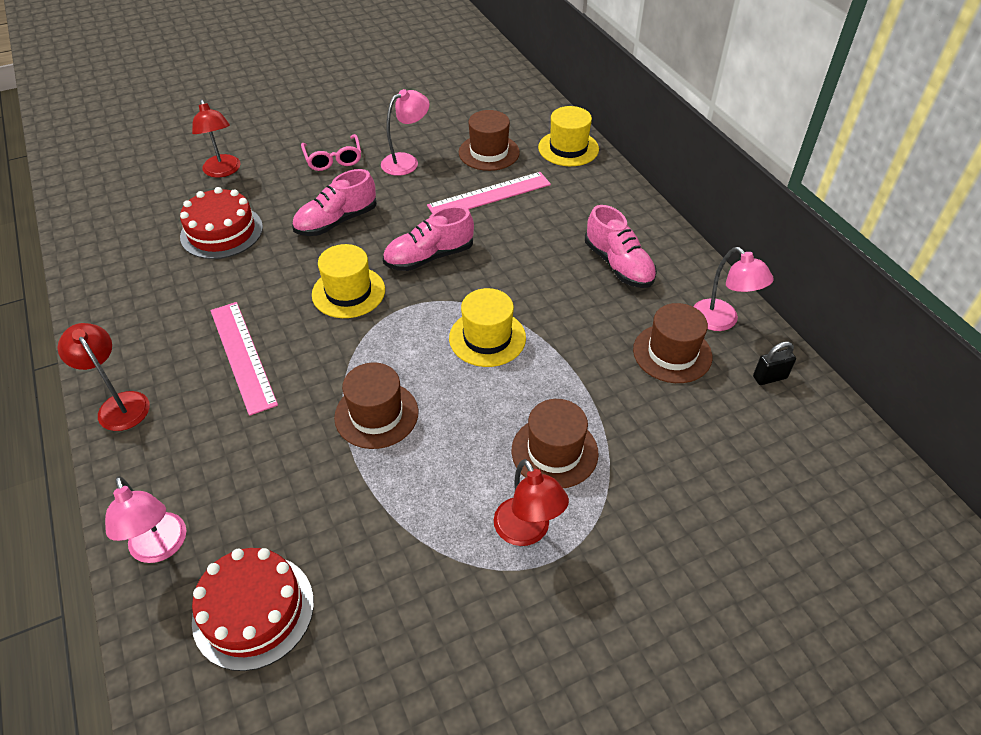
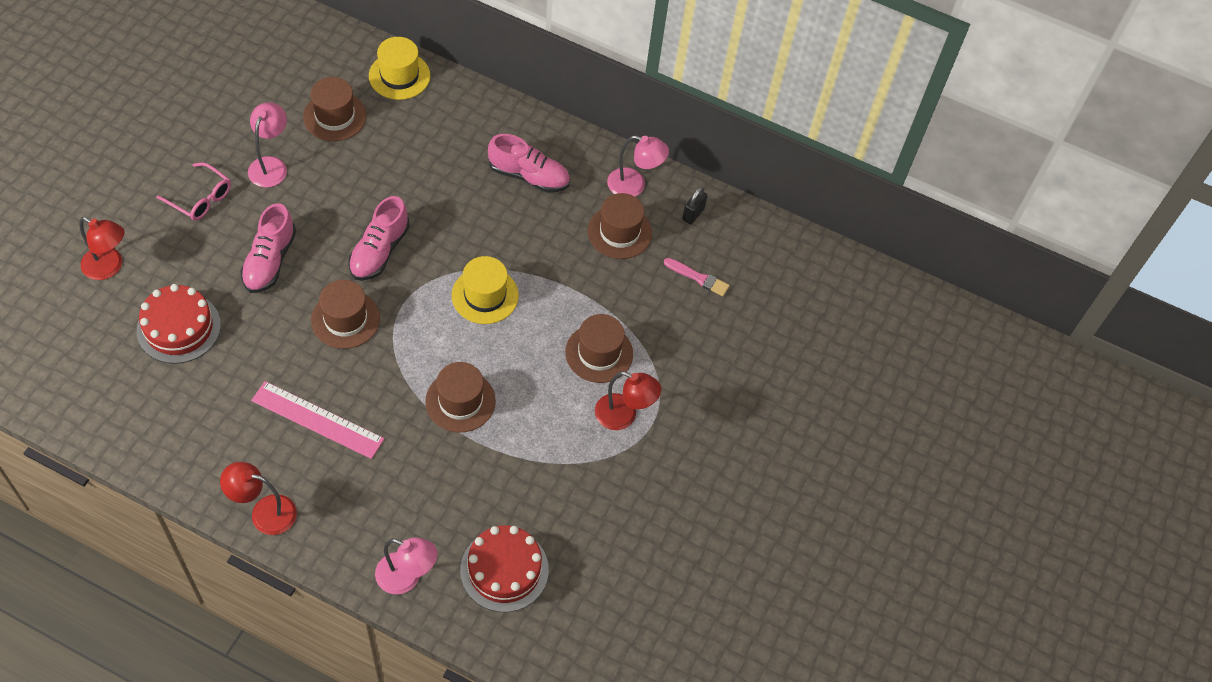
camera: 45 degrees left, 10 degrees up
(348, 292) = (345, 319): yellow hat -> brown hat
(489, 195) = (375, 163): pink ruler -> none
(729, 440) = (698, 278): none -> pink brush

